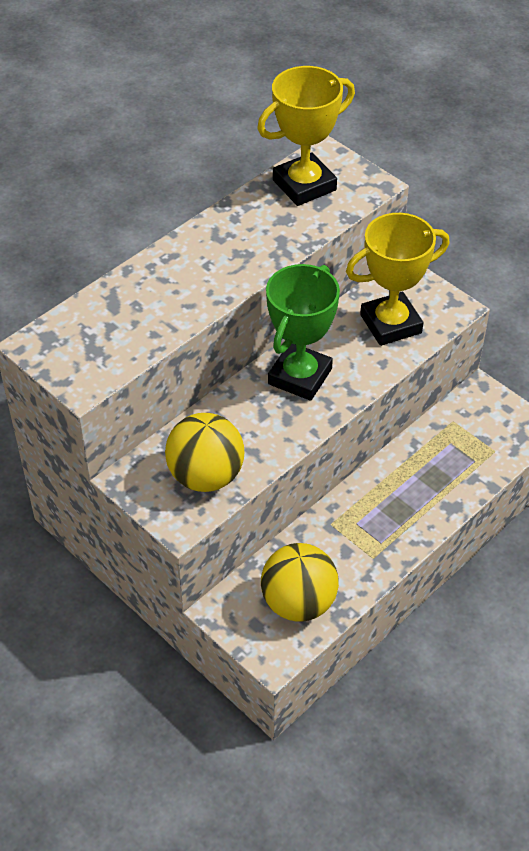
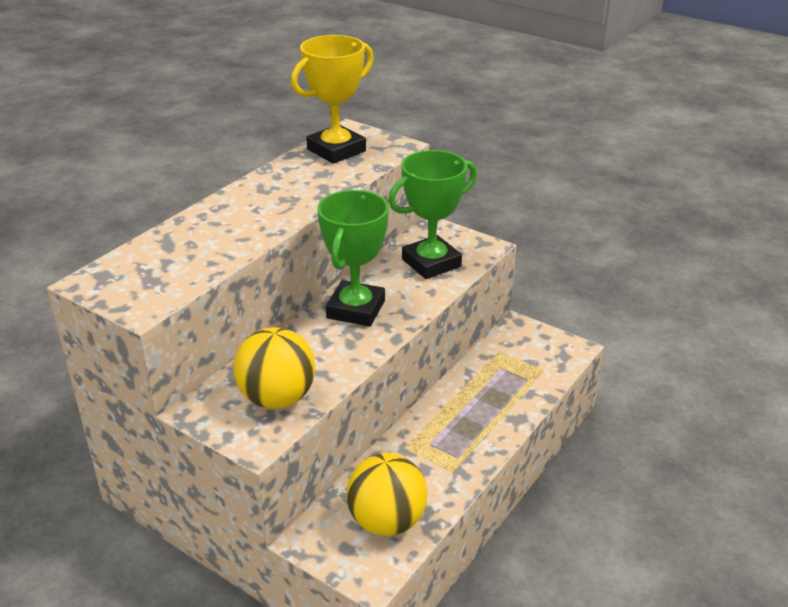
camera: 10 degrees left, 15 degrees down
(391, 324) = (431, 263): yellow trophy -> green trophy

